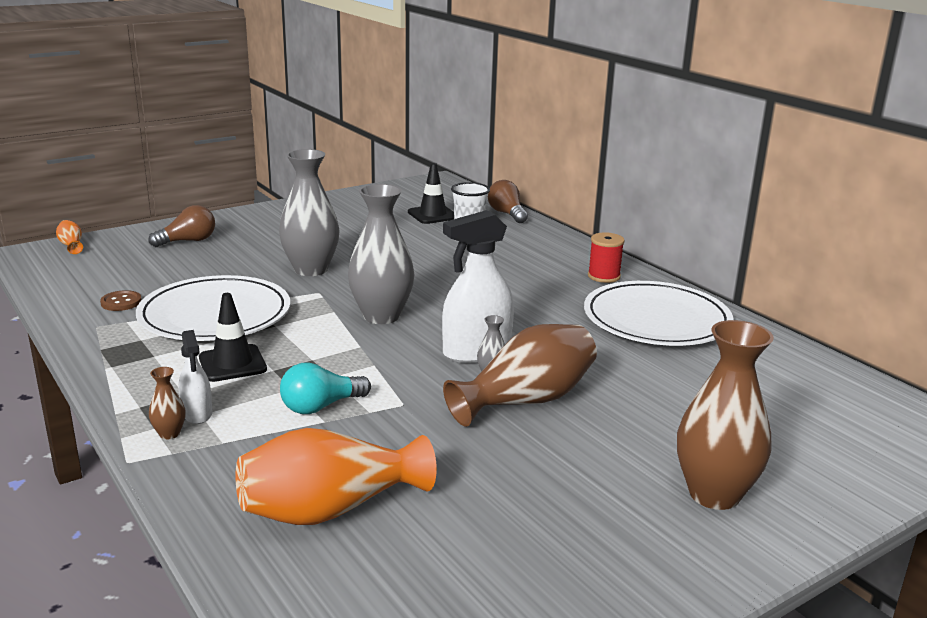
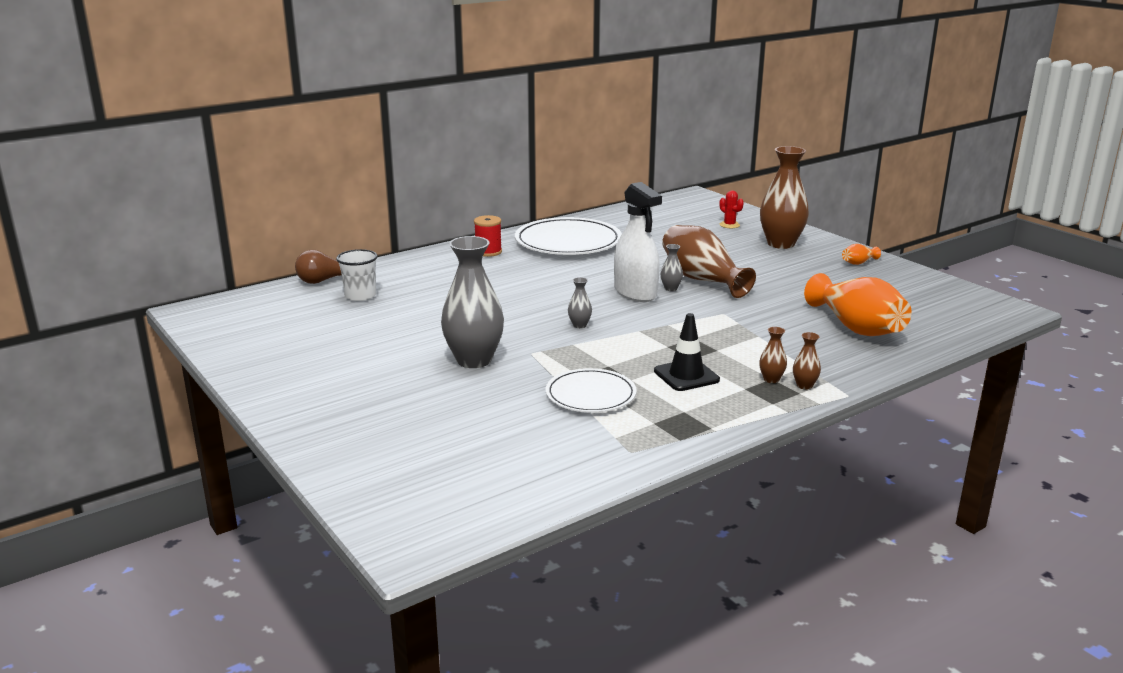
camera: 90 degrees left, 0 degrees up
(71, 245) = (384, 520): orange vase -> orange vase (858, 263)
(121, 302) = (569, 448): brown button -> none
(188, 241) = (379, 437): brown light bulb -> none
(197, 413) = (771, 379): white spray bottle -> brown vase
(215, 314) = (590, 394): white plate -> white plate, size x0.61
(320, 406) = (739, 338): turquoise light bulb -> none
(381, 316) = (579, 325): grey vase -> grey vase, size x0.42
(432, 215) = (317, 311): black traffic cone -> none
(797, 452) = (729, 225): none -> red cactus

